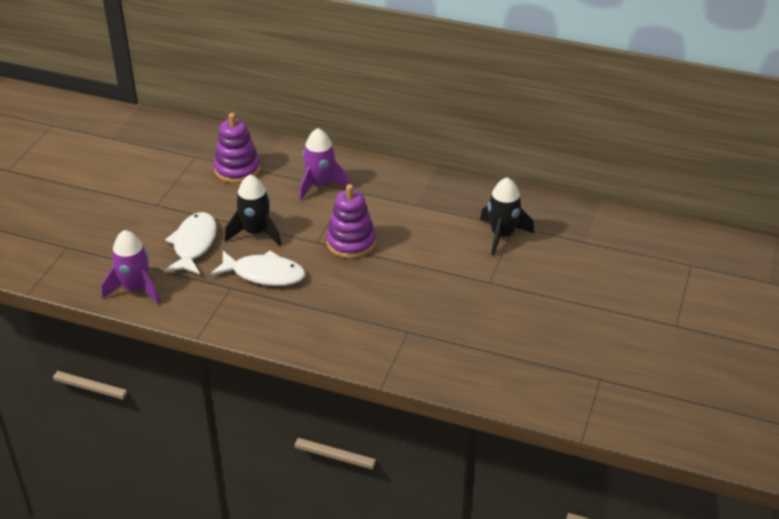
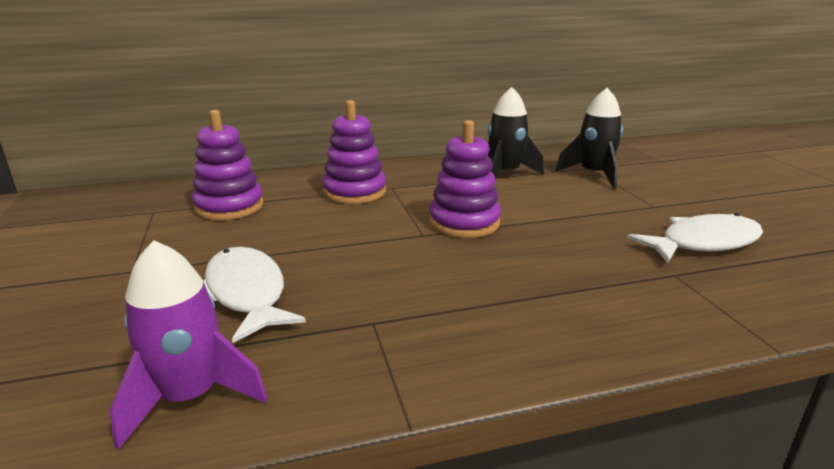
camera: 35 degrees left, 15 degrees down
(255, 232) = (329, 251): black rocket -> black rocket (505, 174)
(264, 274) = (402, 288): white fish -> white fish (703, 243)
(320, 185) = (354, 192): purple rocket -> purple stacking toy

